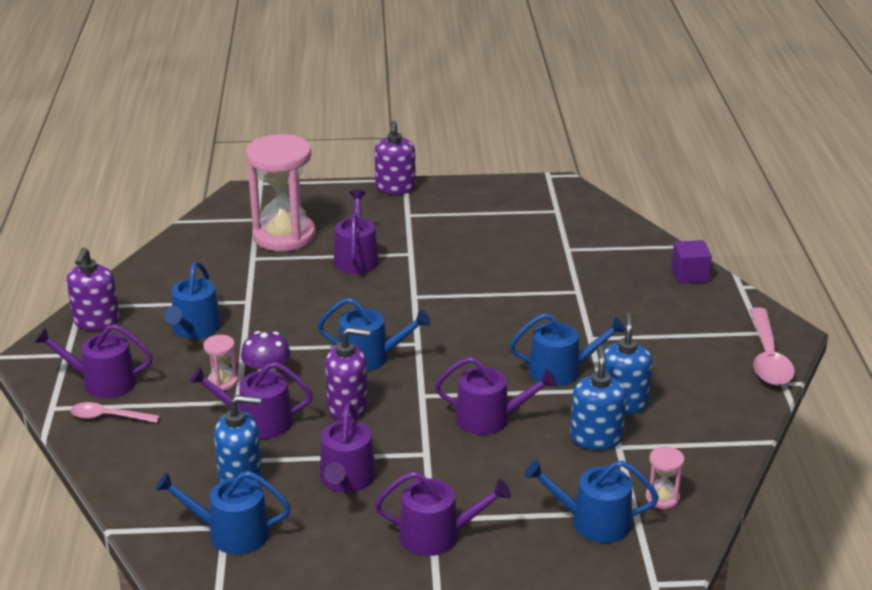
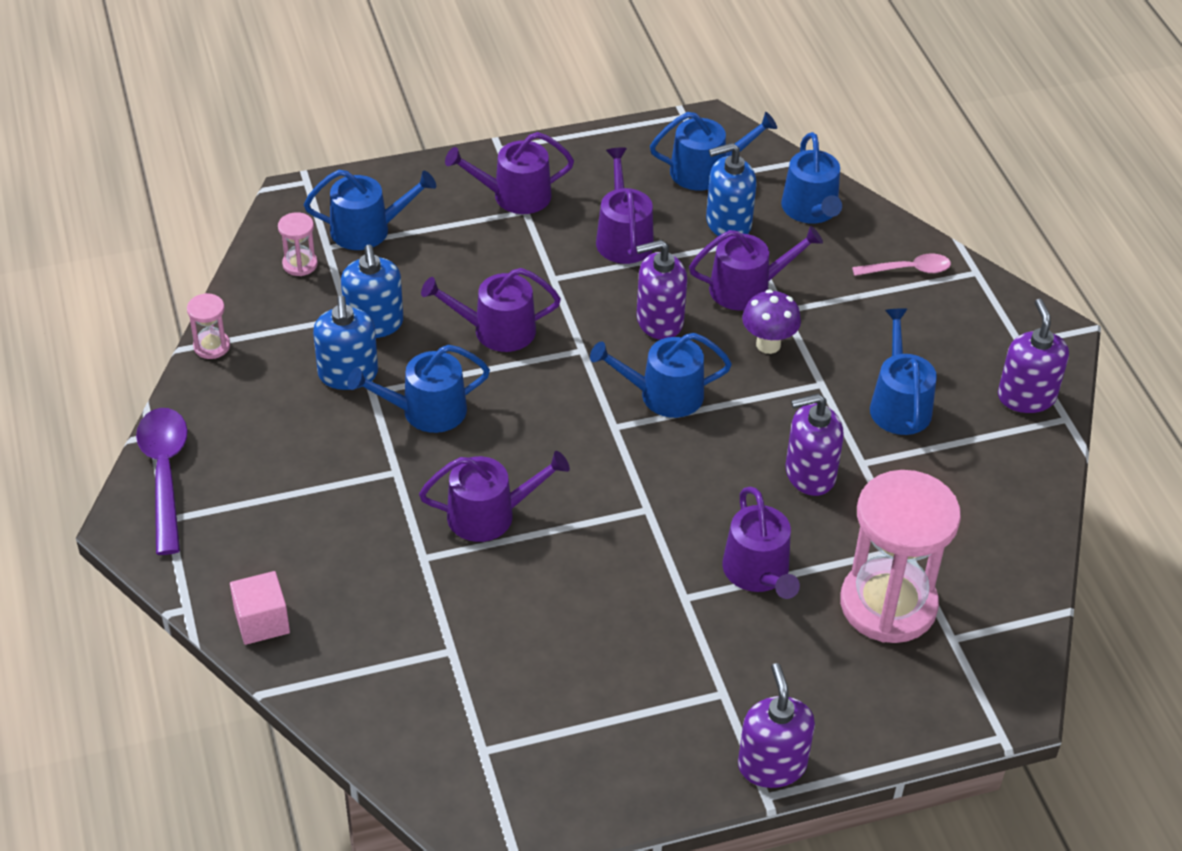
camera: 165 degrees right, 15 degrees up
(102, 382) = (949, 311): purple watering can -> purple watering can (490, 515)
(154, 479) = (811, 210): none -> blue watering can
(222, 382) = (816, 333): pink hourglass -> pink hourglass (212, 346)
(289, 299) = (809, 474): none -> purple soap dispenser
(689, 274) = (262, 621): purple cube -> pink cube
(768, 357) = (165, 474): pink spoon -> purple spoon

